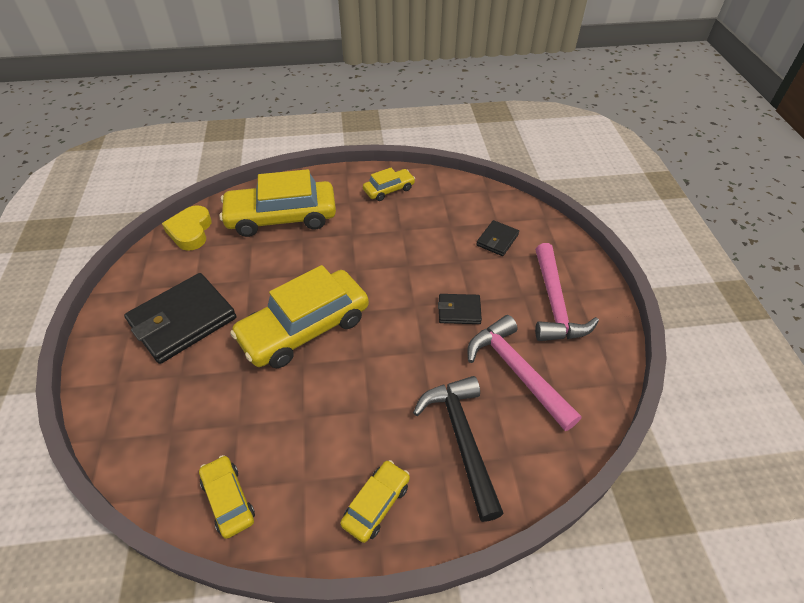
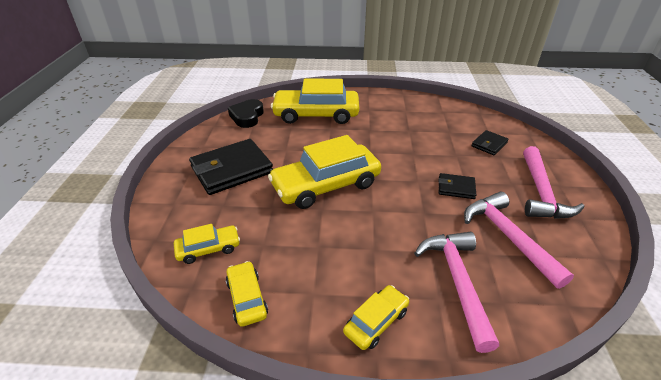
camera: 10 degrees right, 10 degrees down
(190, 231) = (247, 117): yellow heart -> black heart
(389, 190) = (400, 105): yellow car -> yellow car (208, 249)
(461, 439) = (457, 281): black hammer -> pink hammer

